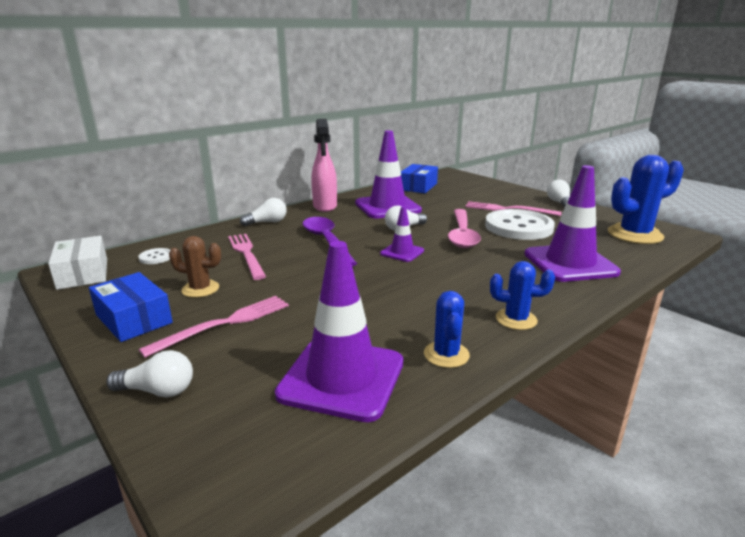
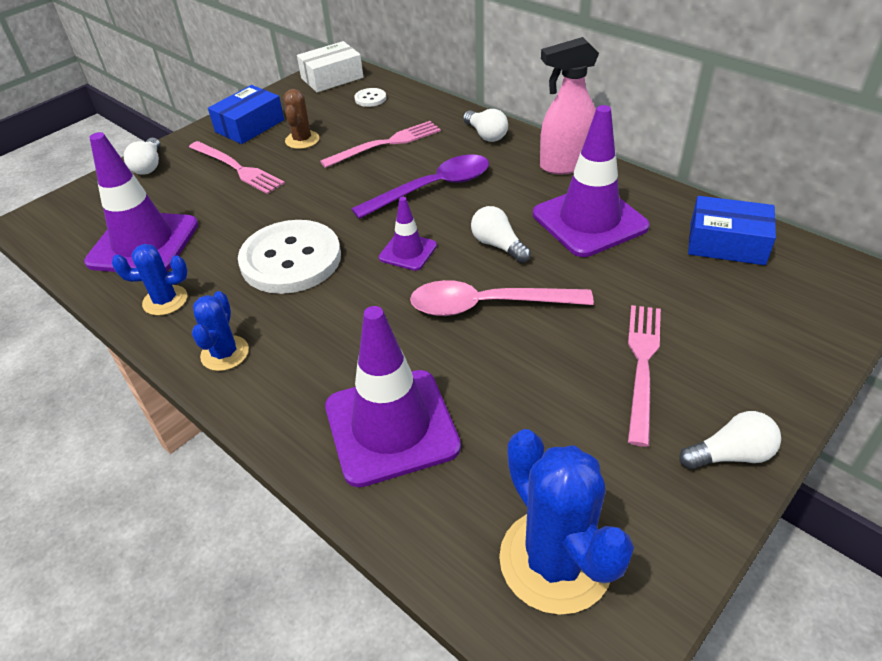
camera: 85 degrees right, 20 degrees up
(518, 227) = (544, 375): white button -> white button (291, 259)

